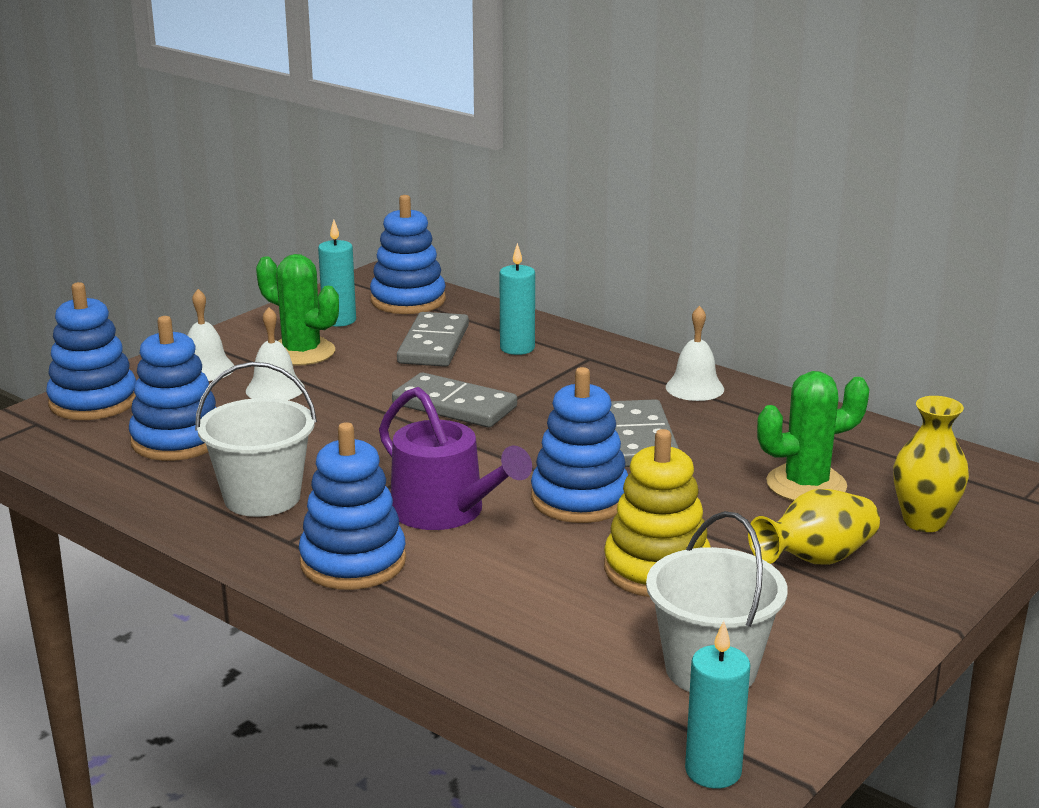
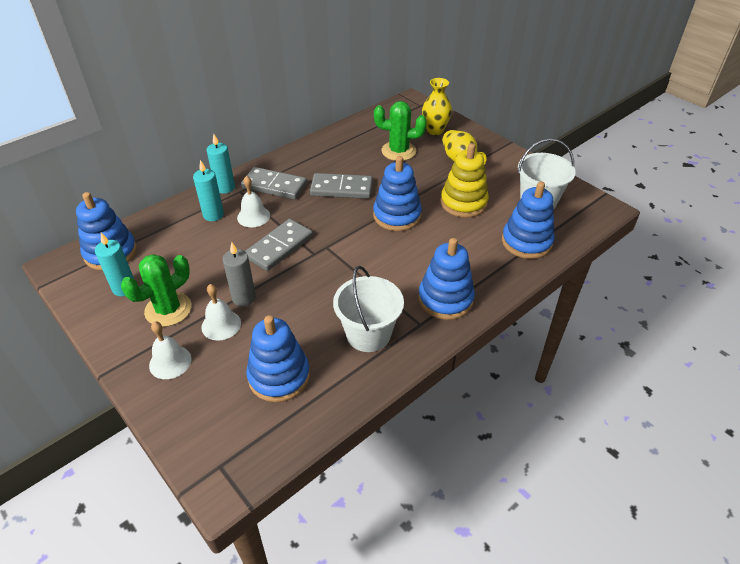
camera: 80 degrees left, 20 degrees up
(93, 401) = (196, 429): blue stacking toy -> blue stacking toy (526, 242)
(332, 396) = (244, 298): none -> grey candle
(434, 344) = (189, 247): grey domino -> grey domino (274, 186)
(445, 511) = (399, 261): purple watering can -> none
(694, 388) = (292, 163): white bell -> white bell (253, 216)
(713, 771) = (602, 212): turquoise candle -> turquoise candle (225, 188)
(806, 485) = (398, 151): green cactus -> green cactus turned 75 degrees counterclockwise

